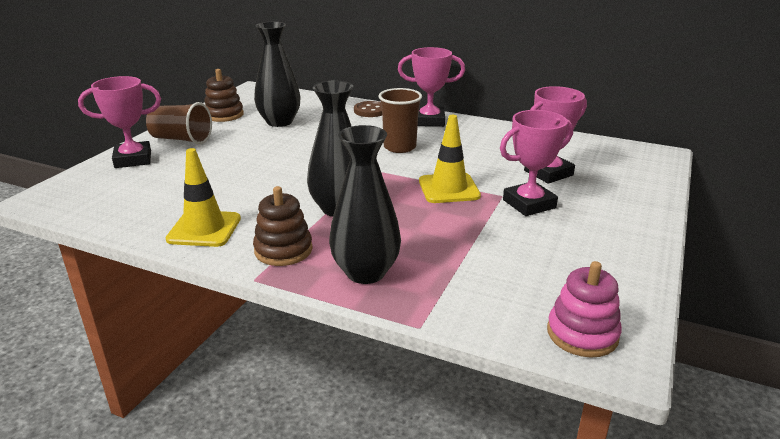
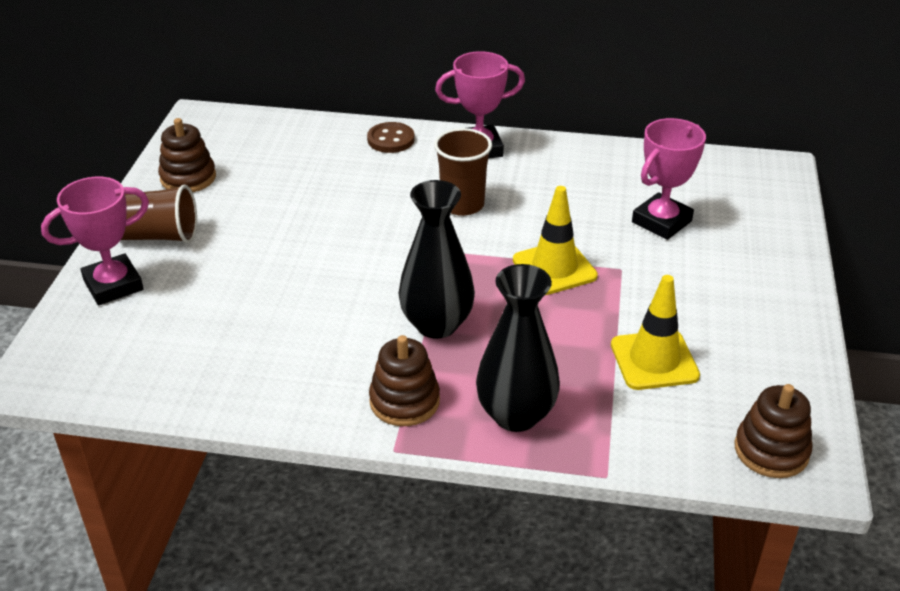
camera: 15 degrees left, 10 degrees up
(204, 229) = (288, 387): yellow traffic cone -> yellow traffic cone (654, 360)
(279, 122) = (276, 180): black vase -> none
(529, 204) = (657, 277): pink trophy -> none
(582, 334) = (771, 450): pink stacking toy -> brown stacking toy

